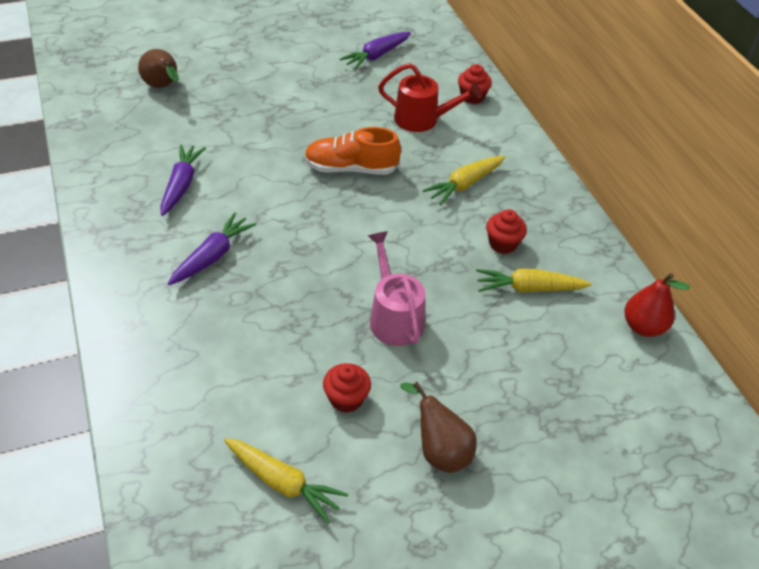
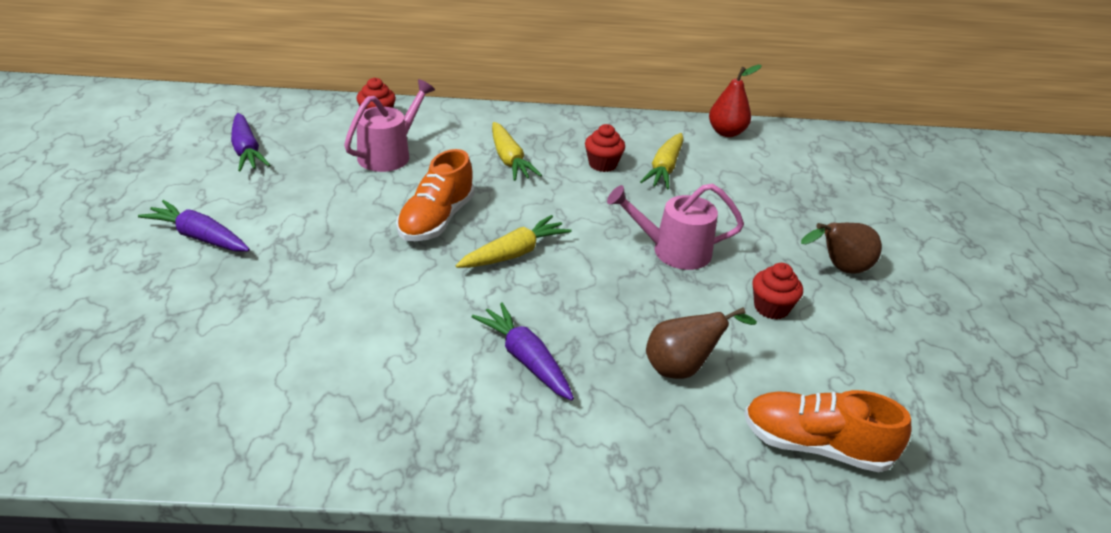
camera: 70 degrees left, 10 degrees down
(163, 87) = (130, 338): brown pear -> brown pear (682, 368)
(179, 446) = (815, 445): none -> orange shoe
(181, 185) = (372, 361): purple carrot -> purple carrot (199, 237)
(283, 483) = (869, 375): yellow carrot -> yellow carrot (514, 253)
(423, 119) = (389, 154): red watering can -> pink watering can

